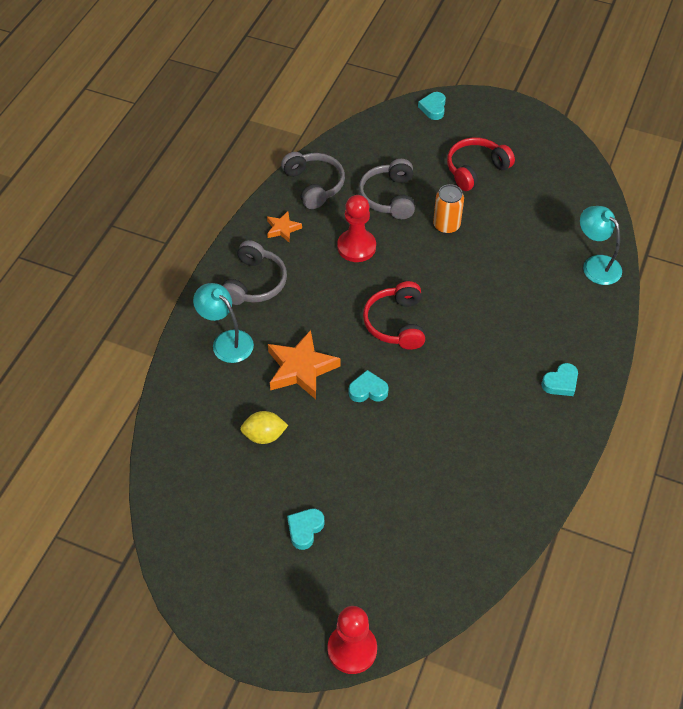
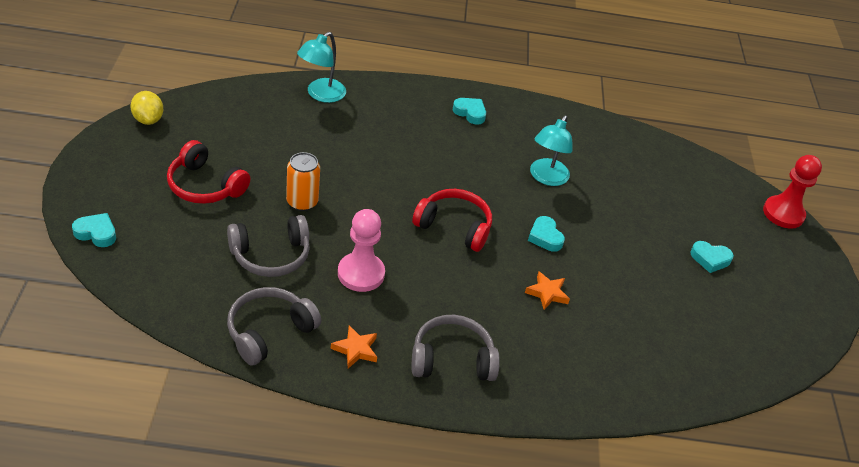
camera: 115 degrees left, 10 degrees down
(226, 341) = (545, 367): turquoise lamp -> turquoise lamp (546, 178)
(264, 435) = (639, 307): yellow lemon -> yellow lemon (148, 119)
(301, 369) = (547, 293): orange star -> orange star, size x0.54
(356, 247) = (361, 273): red pawn -> pink pawn
(396, 323) = (454, 226): red headphones -> red headphones turned 135 degrees counterclockwise
(433, 108) = (96, 233): turquoise heart -> turquoise heart turned 150 degrees counterclockwise

